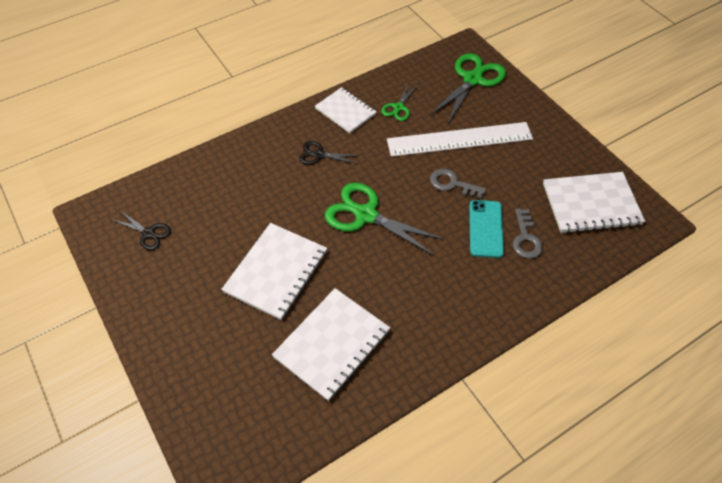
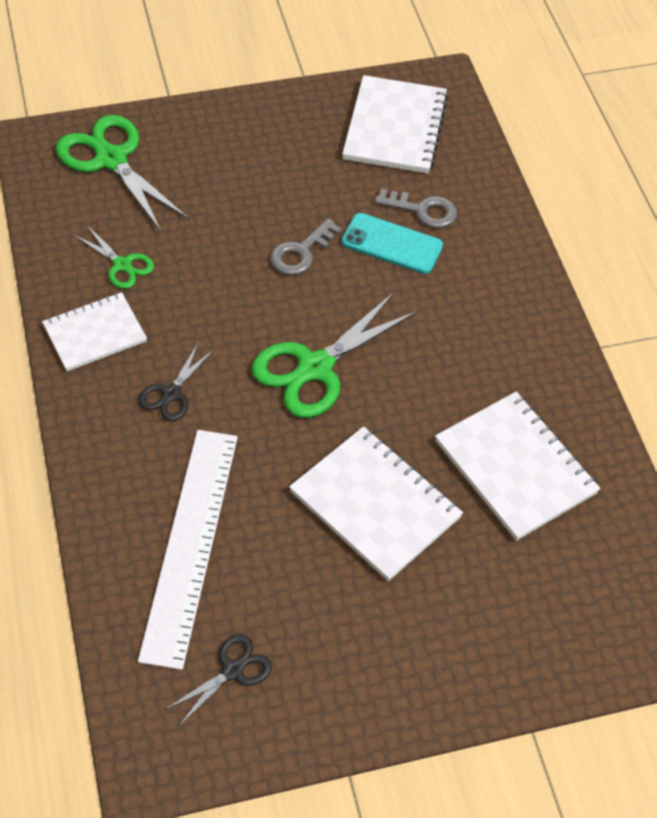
camera: 75 degrees left, 0 degrees up
(459, 139) = (223, 216): white ruler -> white ruler (191, 544)

